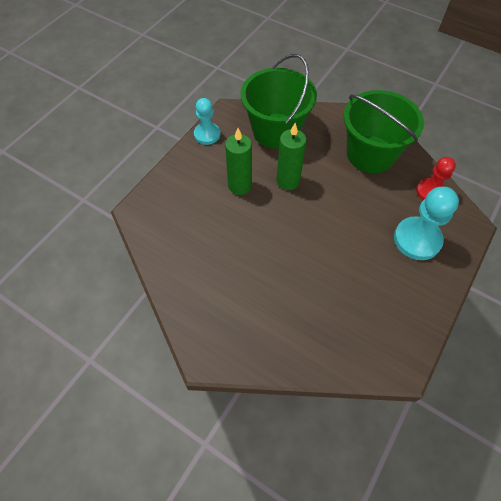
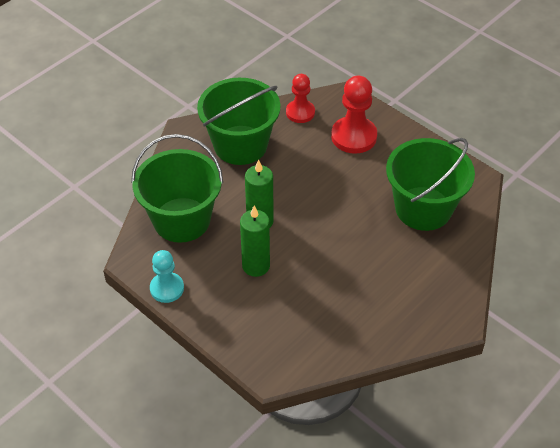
camera: 80 degrees left, 10 degrees down
(341, 312) = (423, 208): none -> green bucket
(417, 239) = (354, 136): turquoise pawn -> red pawn

